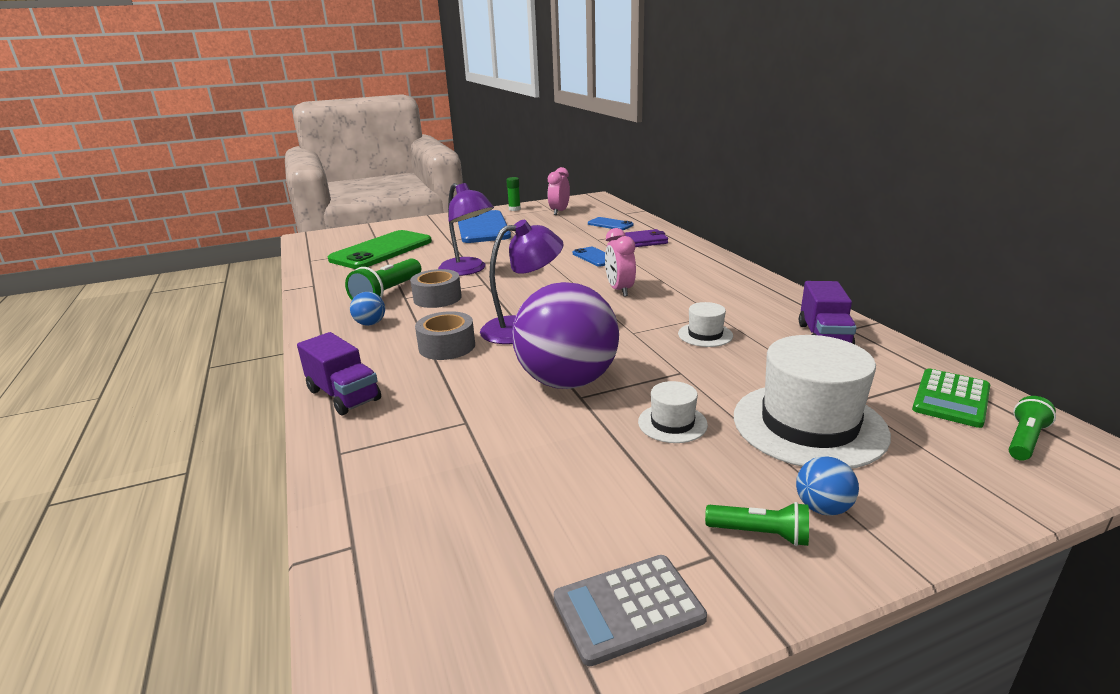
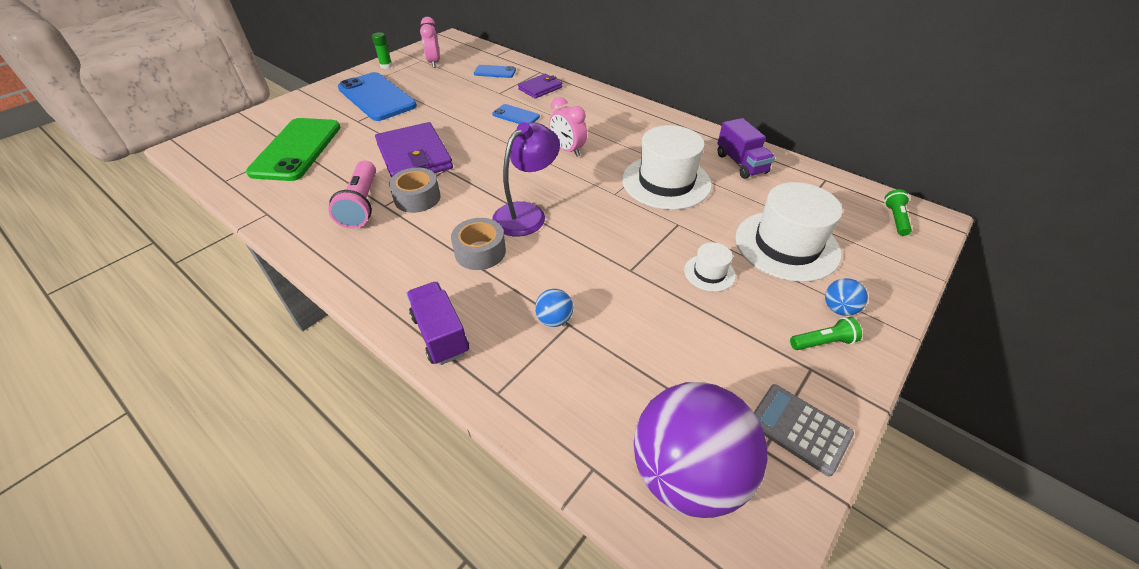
camera: 30 degrees left, 20 degrees up
(344, 395) = (440, 334): purple truck -> purple truck turned 135 degrees counterclockwise
(370, 324) = (382, 246): blue ball -> blue ball (554, 319)
(388, 293) = (362, 204): green flashlight -> pink flashlight
(468, 270) = (414, 156): purple lamp -> purple wallet
(567, 381) = (608, 258): purple ball -> purple ball (687, 473)
(628, 608) = (799, 428): grey calculator -> grey calculator turned 90 degrees clockwise
(705, 335) = (666, 182): white hat -> white hat, size x2.11
(951, 398) = (842, 197): green calculator -> none

